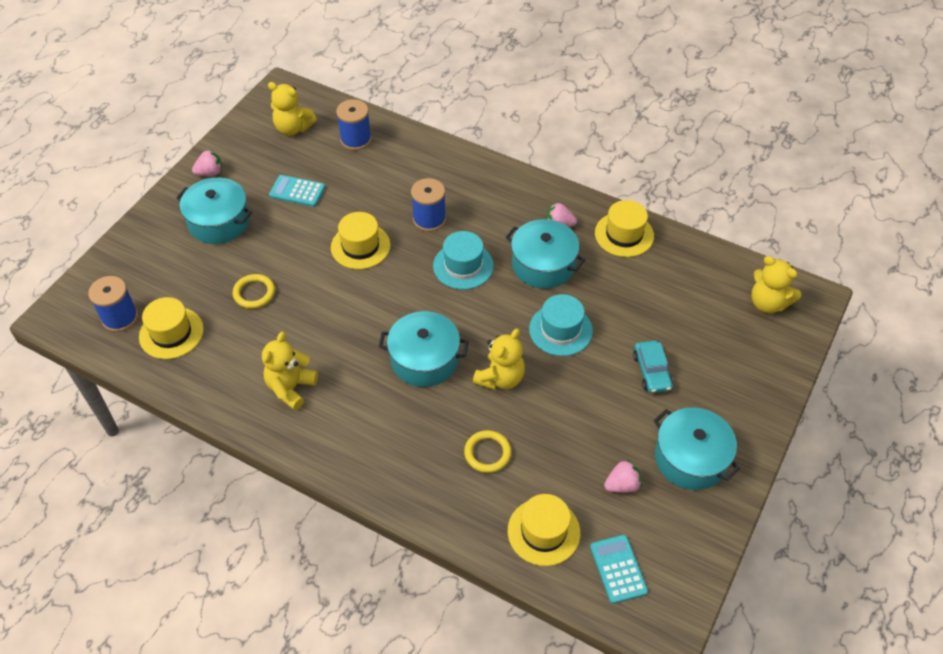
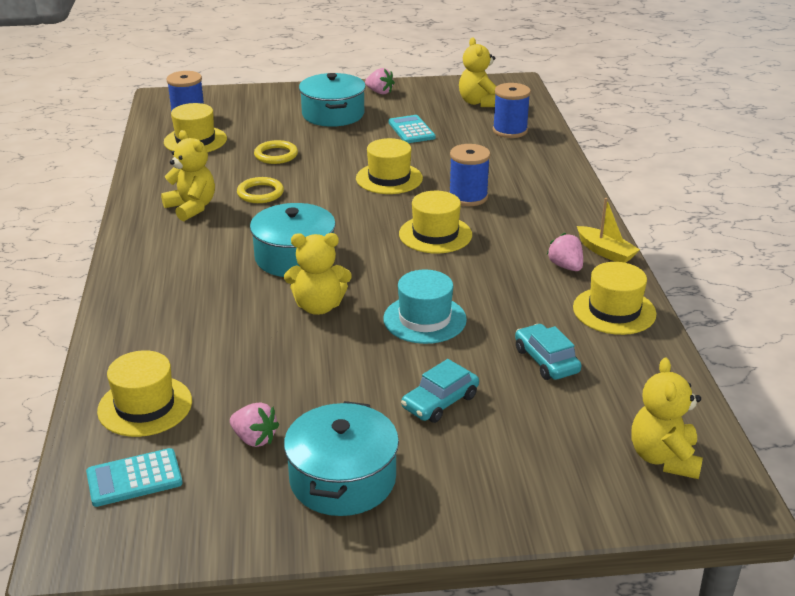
camera: 55 degrees right, 20 degrees down
(291, 388) = (191, 208): yellow teddy bear -> yellow teddy bear turned 60 degrees clockwise
(463, 266) = (435, 234): turquoise hat -> yellow hat
(487, 453) = (215, 334): yellow ring -> yellow ring (260, 193)
(543, 265) = (498, 277): turquoise pot -> none
(559, 196) = (605, 252): none -> yellow boat
(618, 569) = (134, 478): turquoise calculator -> turquoise calculator turned 150 degrees counterclockwise
(649, 297) = (546, 360): none -> turquoise car

